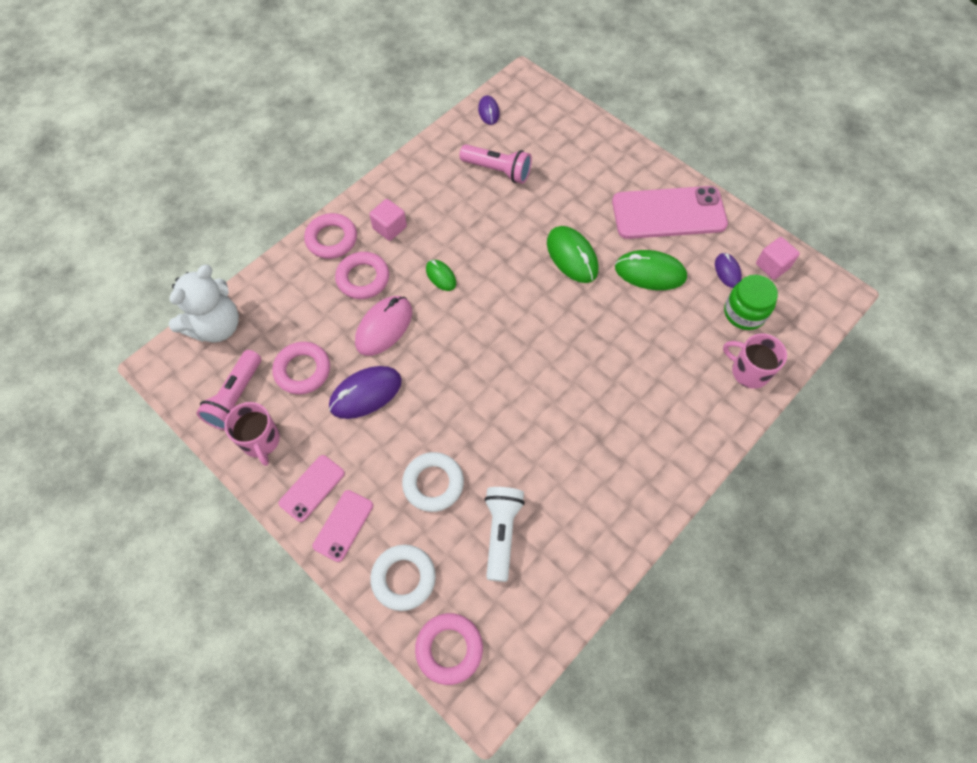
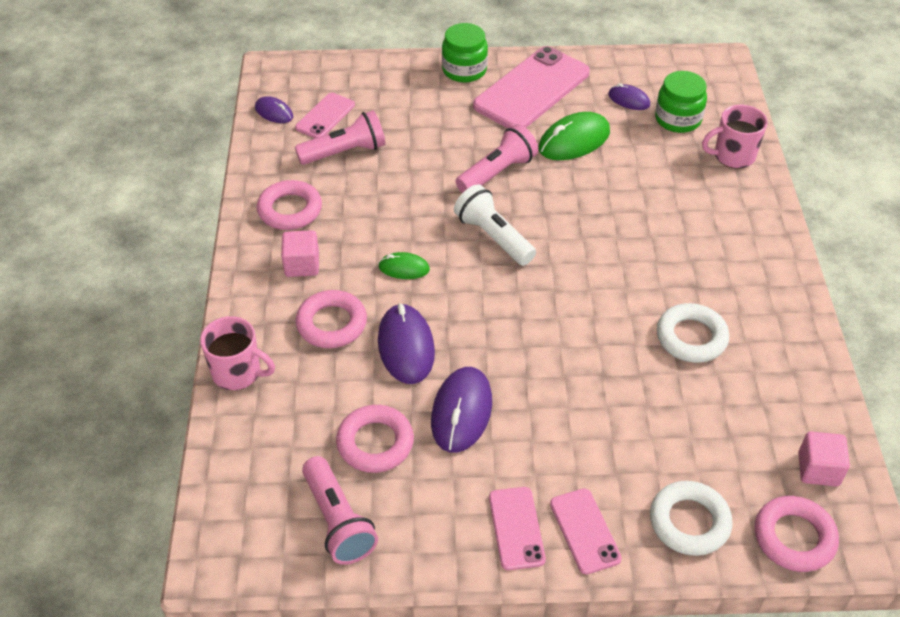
camera: 45 degrees left, 15 degrees down
(216, 326) = (231, 479): white teddy bear -> none
(261, 441) = (414, 534): pink mug -> pink mug (238, 373)
(331, 239) = (255, 315): pink ring -> pink ring (290, 210)
(384, 327) = (406, 347): pink mouse -> purple mouse
(433, 483) = (614, 429): white ring -> white ring (691, 337)
(501, 533) = (716, 416): white flashlight -> white flashlight (493, 237)
(515, 136) = (325, 116): none -> pink phone
(572, 256) = (497, 173): green mouse -> pink flashlight
(640, 166) = (464, 70): none -> green jar
(772, 266) = (654, 74): pink cube -> pink cube (818, 469)

